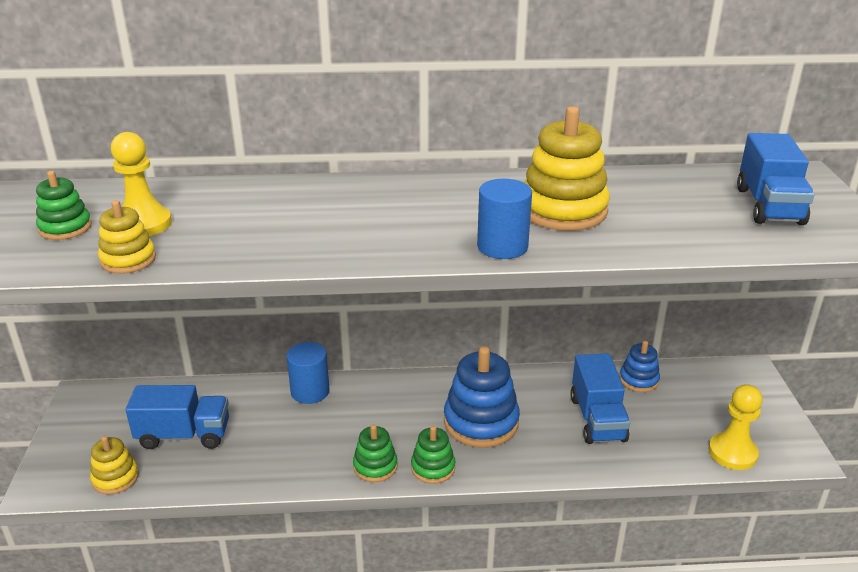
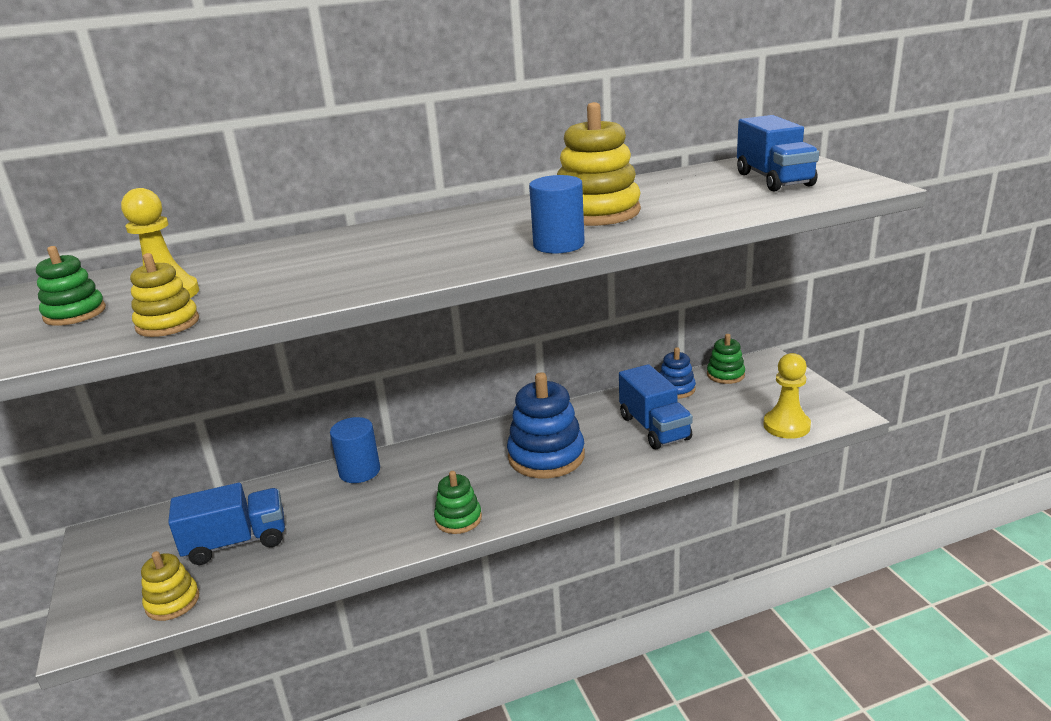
camera: 15 degrees left, 5 degrees down
(433, 468) = (517, 505): green stacking toy -> green stacking toy (725, 375)

